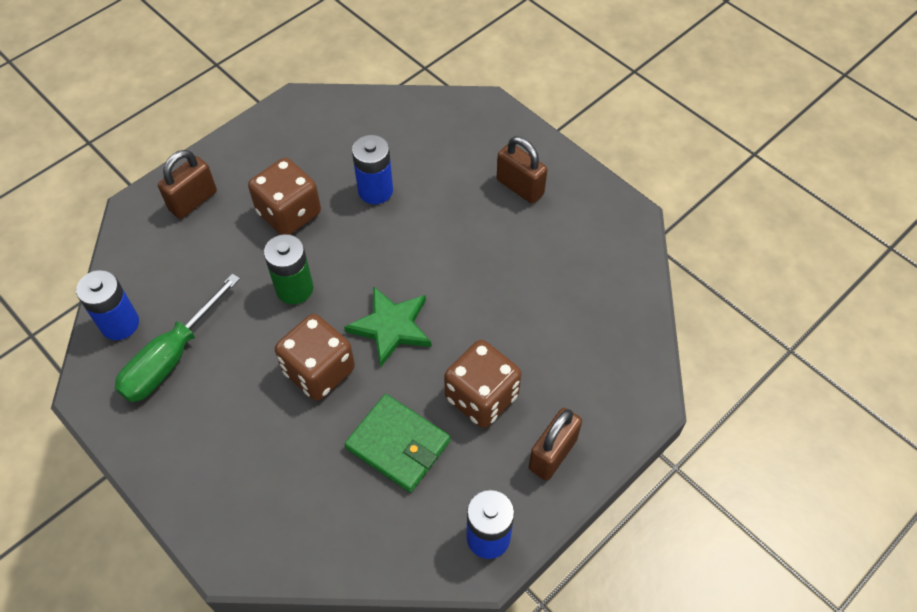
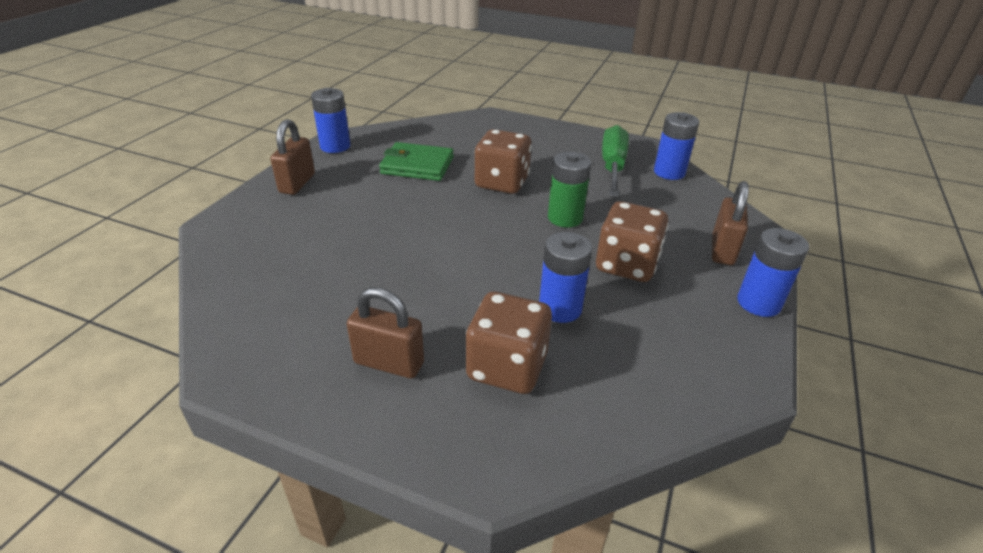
camera: 155 degrees right, 20 degrees down
(226, 146) = (758, 303): none -> blue battery
(391, 327) = (463, 216): green star -> none
(481, 397) = (365, 197): brown dice -> brown dice (507, 367)

